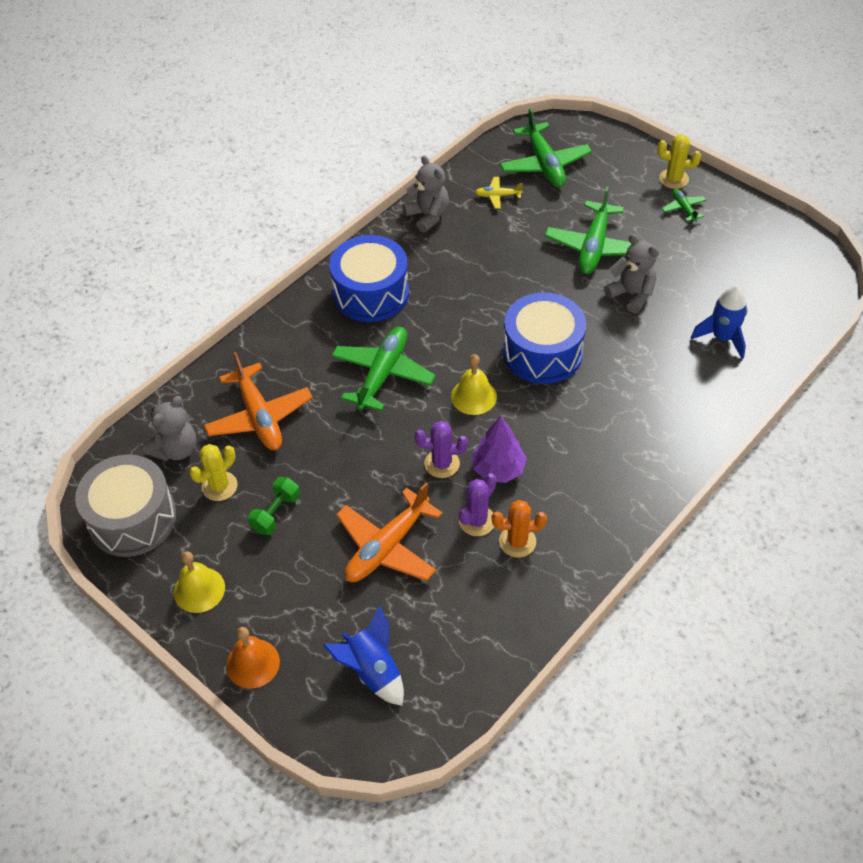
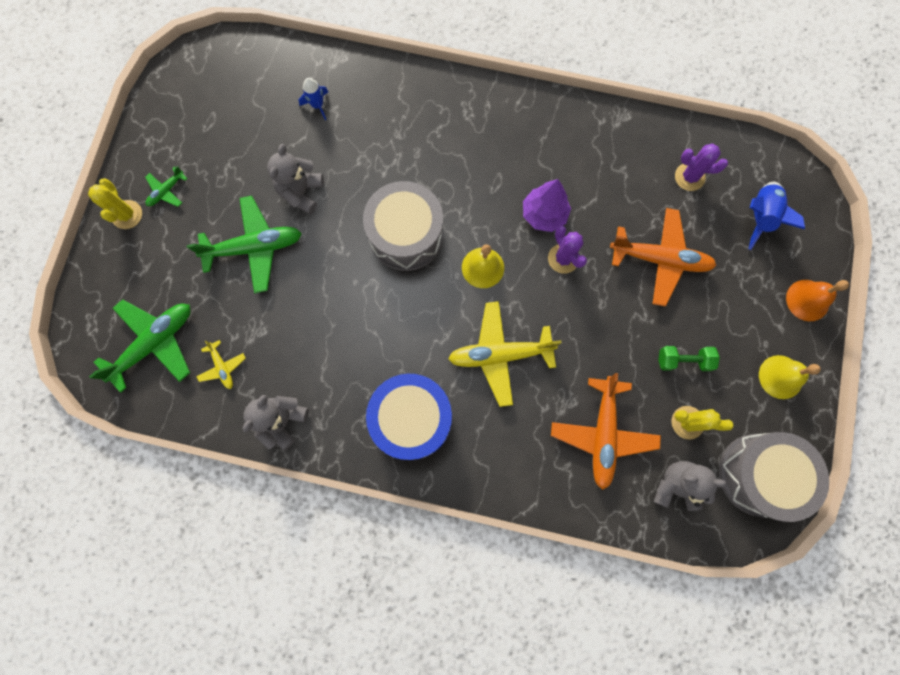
camera: 120 degrees left, 25 degrees up
(259, 417) = (603, 434): orange plane -> orange plane turned 150 degrees clockwise
(383, 374) = (500, 355): green plane -> yellow plane
(477, 521) = (599, 207): purple cactus -> purple cactus (689, 177)
(517, 541) = (600, 171): orange cactus -> none
(542, 353) = (406, 235): blue drum -> grey drum
(722, 337) = (317, 105): blue rocket -> blue rocket, size x0.64

